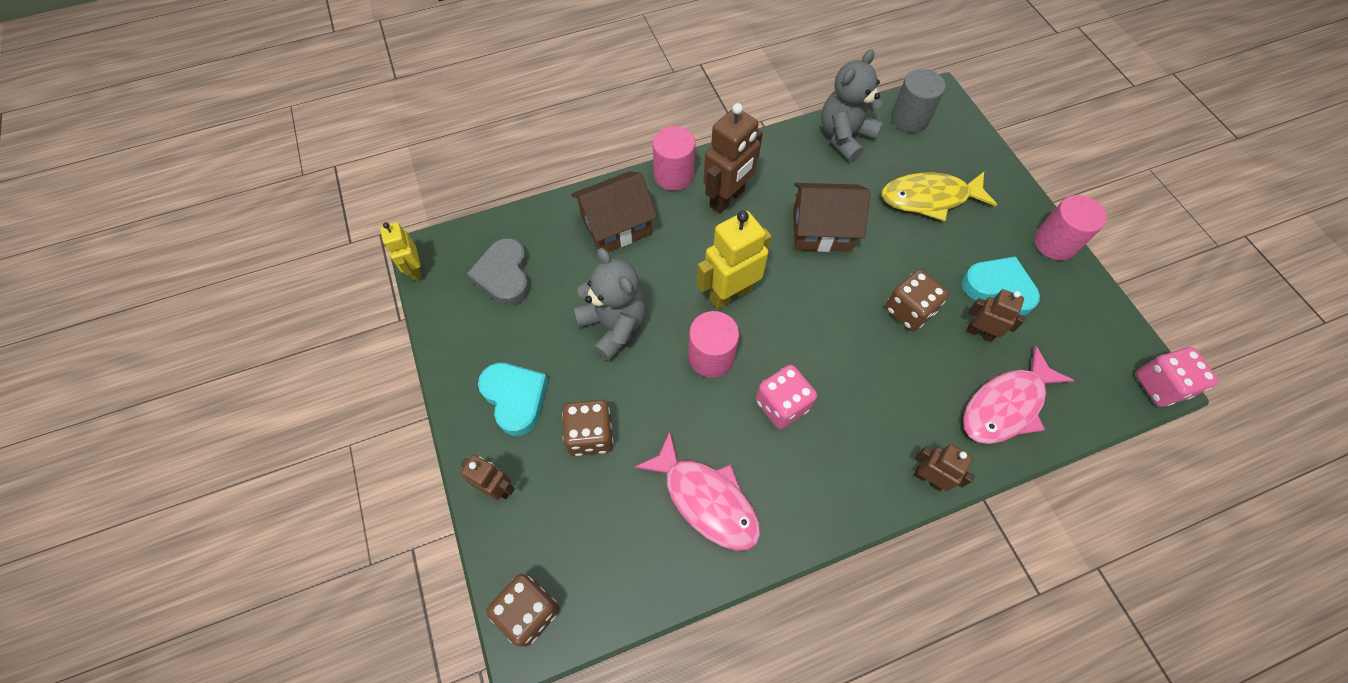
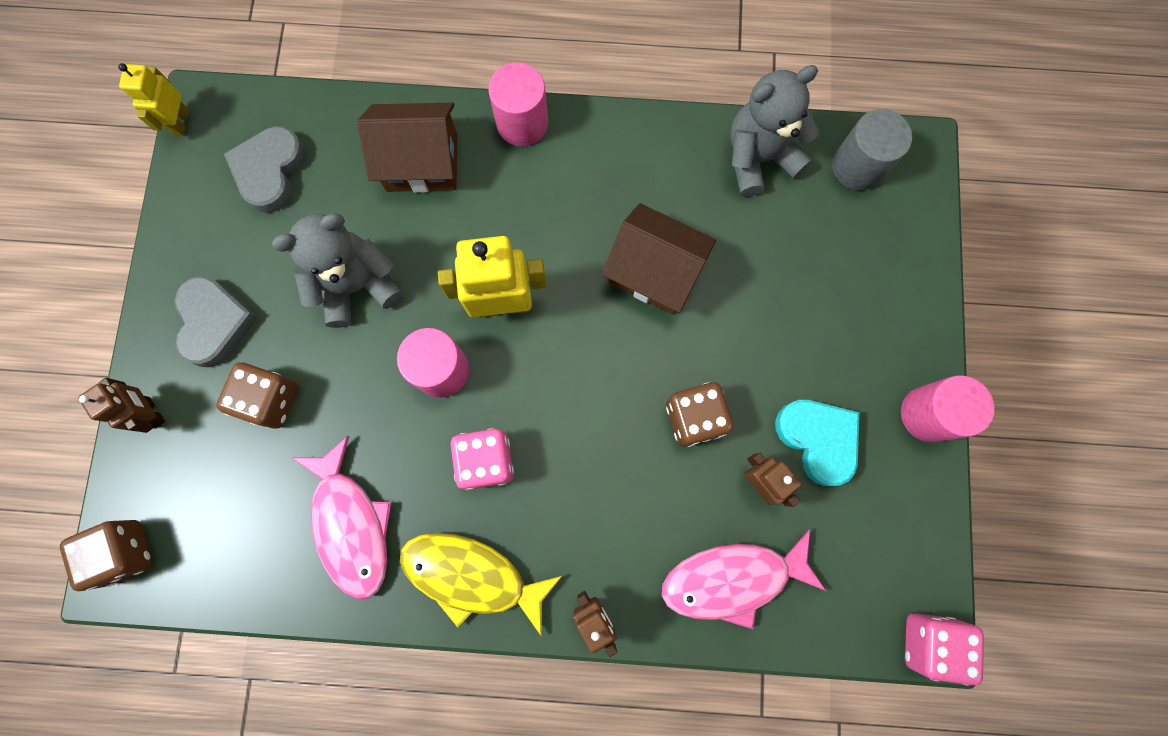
camera: 25 degrees right, 15 degrees up
(515, 398) = (215, 323): turquoise heart -> grey heart
(614, 325) = (357, 285): grey teddy bear -> grey teddy bear turned 105 degrees counterclockwise
(727, 199) = (567, 182): brown robot -> none
(929, 198) = (811, 287): yellow fish -> yellow fish (472, 576)

